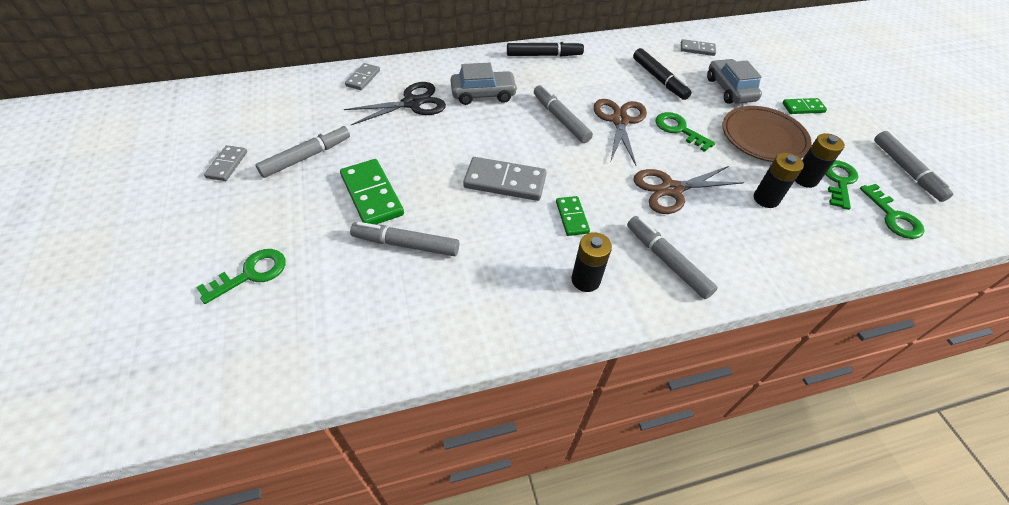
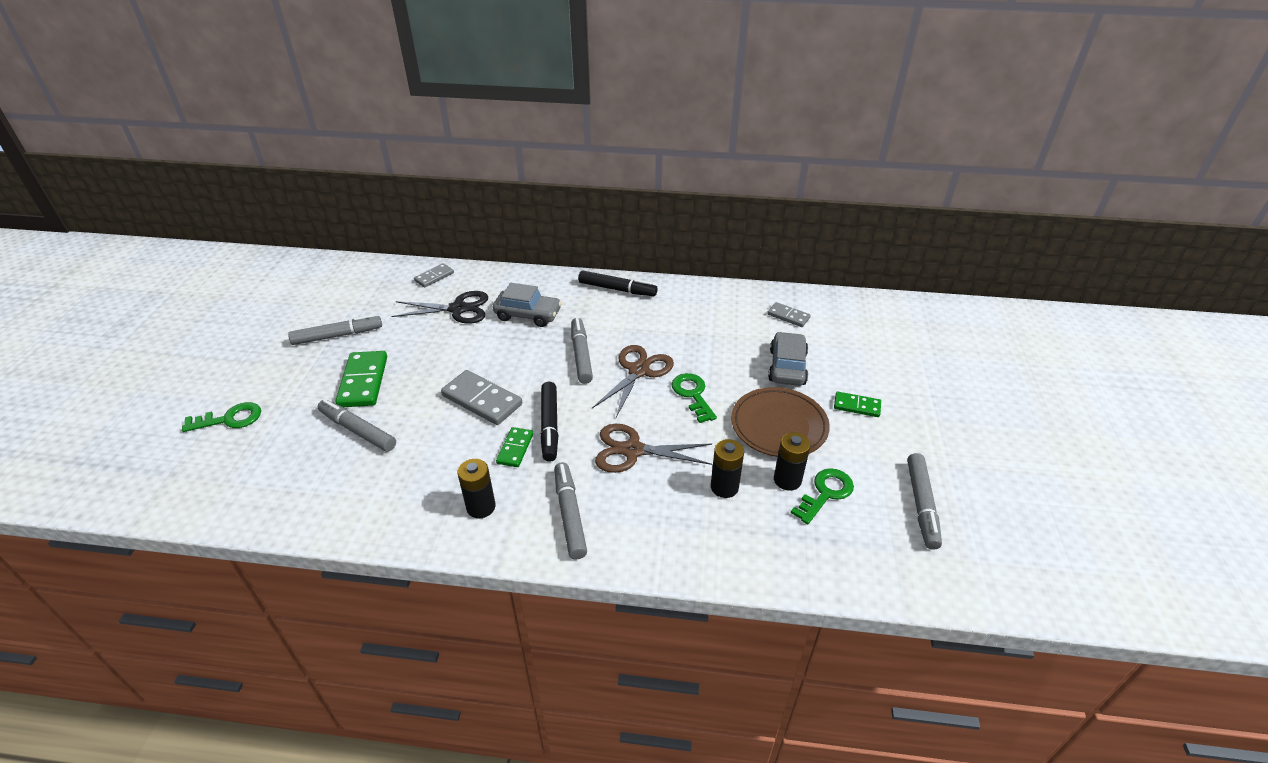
camera: 25 degrees right, 10 degrees down
(227, 165) = (275, 327): grey domino -> none
(659, 79) = (717, 339): black marker -> black marker (549, 426)
(893, 217) = (855, 547): green key -> none

